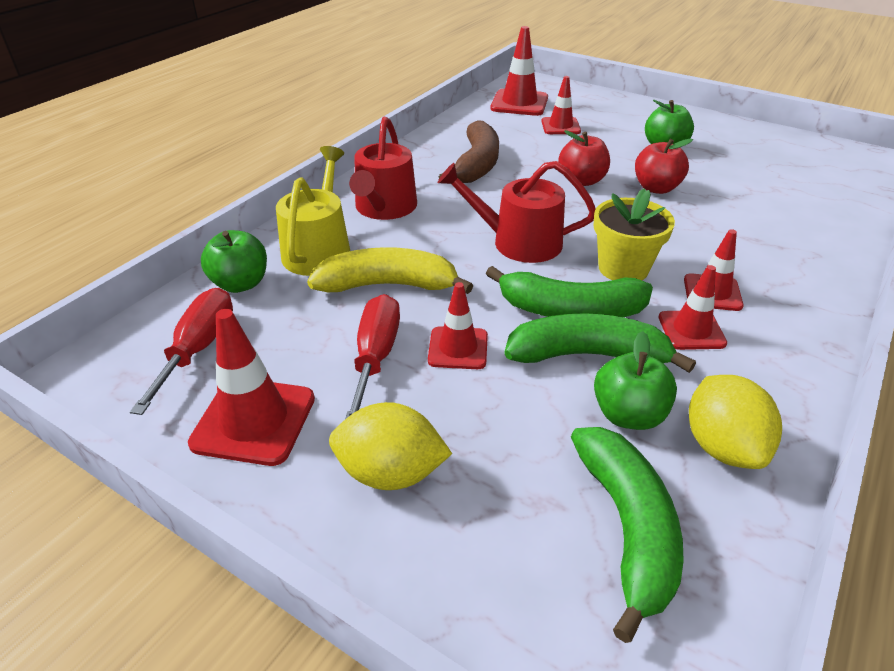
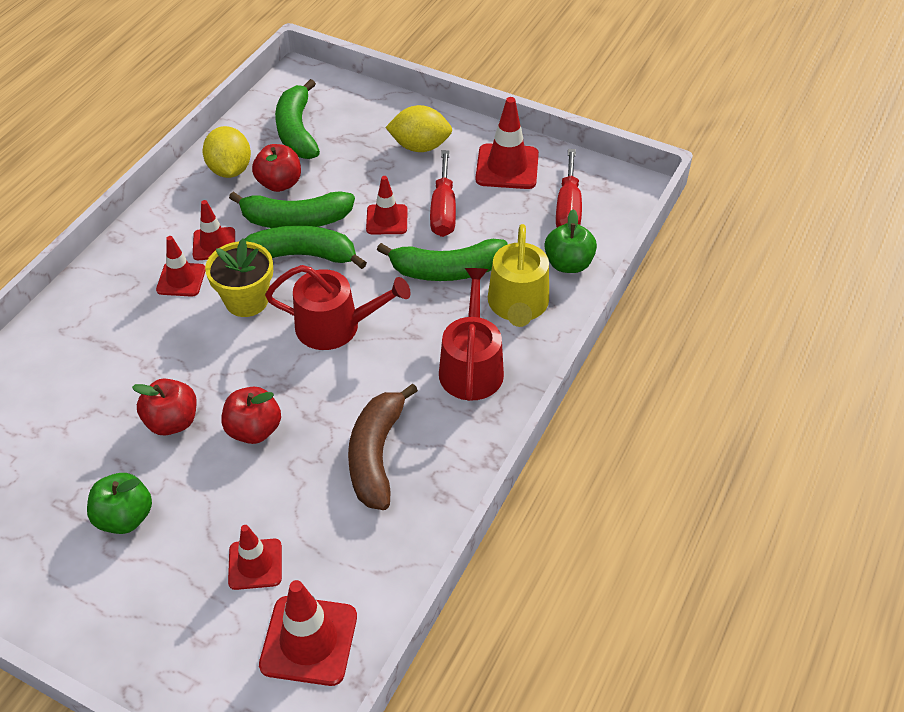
camera: 175 degrees right, 10 degrees up
(388, 285) = (447, 270): yellow banana -> green banana
(628, 415) = (279, 183): green apple -> red apple

